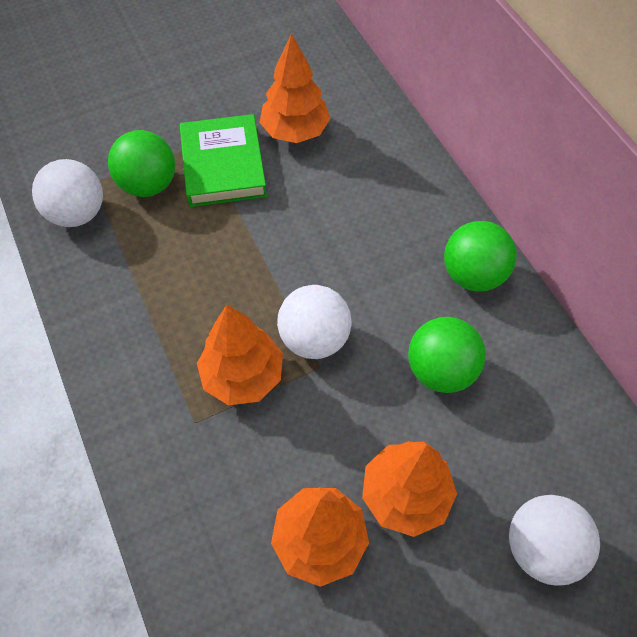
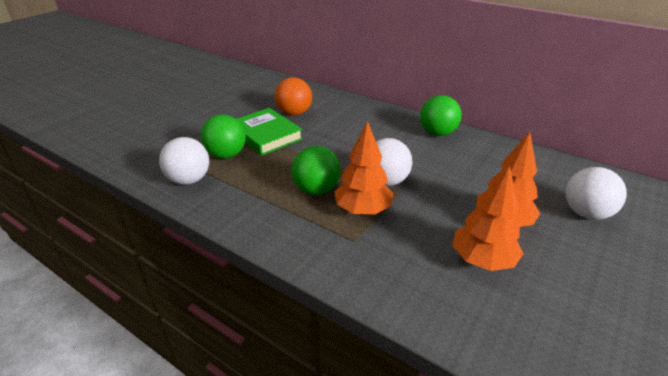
camera: 30 degrees left, 25 degrees down
(295, 131) = (294, 113): orange tree -> orange ball
(440, 370) = (462, 169): green ball -> green ball (316, 190)

